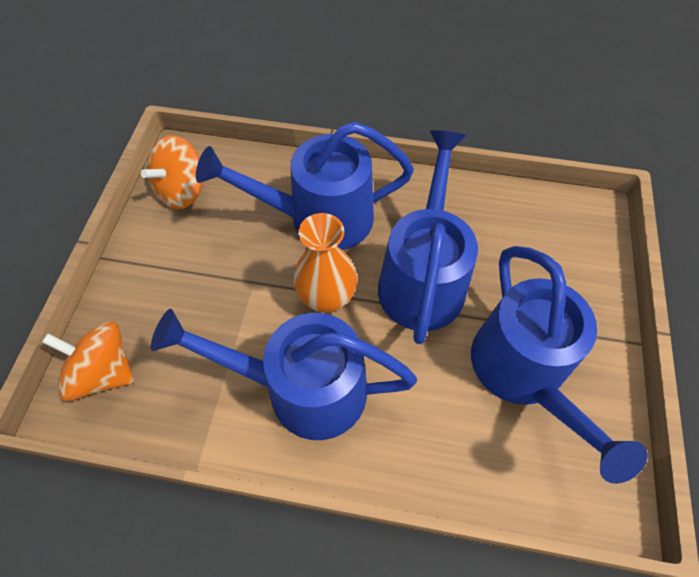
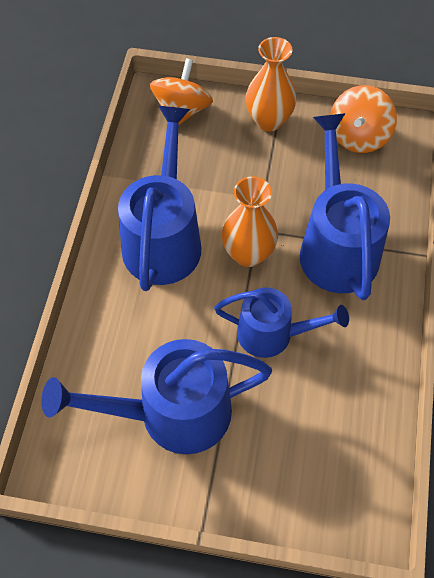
camera: 90 degrees right, 0 degrees up
(143, 273) = (269, 121): none -> orange vase
(182, 191) = (358, 136): orange spinning top -> orange spinning top turned 105 degrees counterclockwise
(422, 277) = (273, 334): blue watering can -> blue watering can, size x0.64

